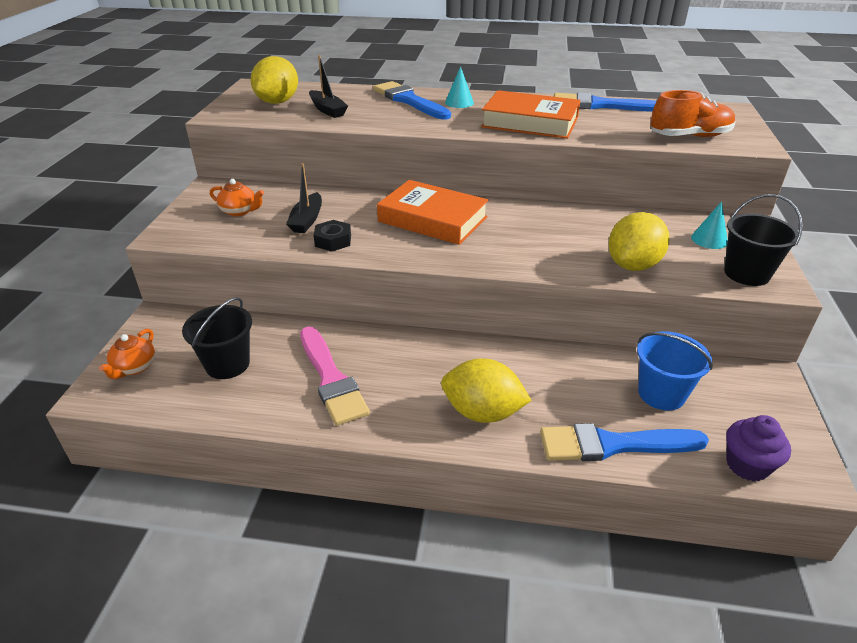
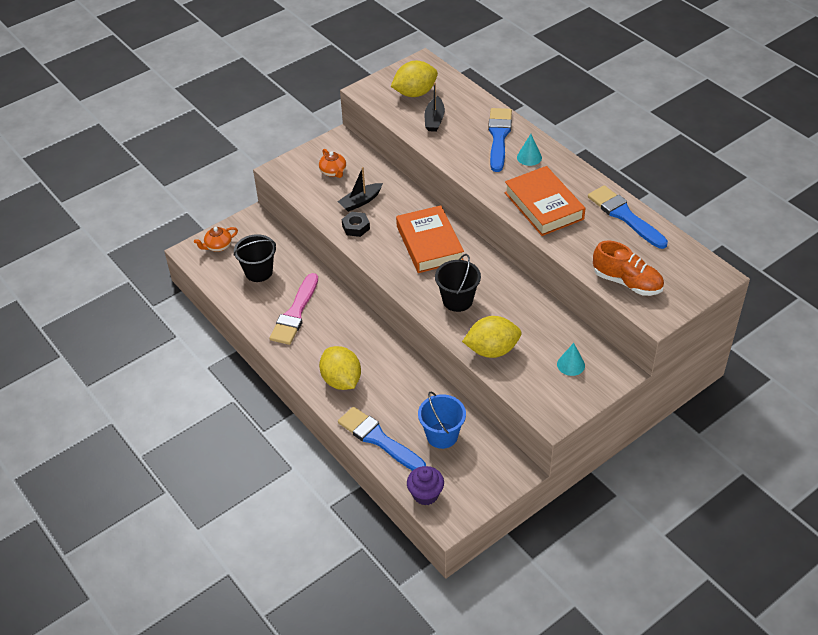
camera: 45 degrees right, 10 degrees up
(746, 273) = (548, 399): black bucket -> black bucket (457, 300)

